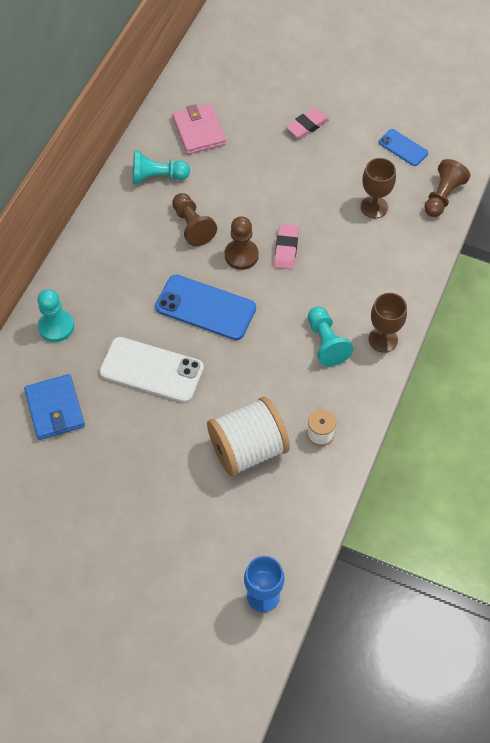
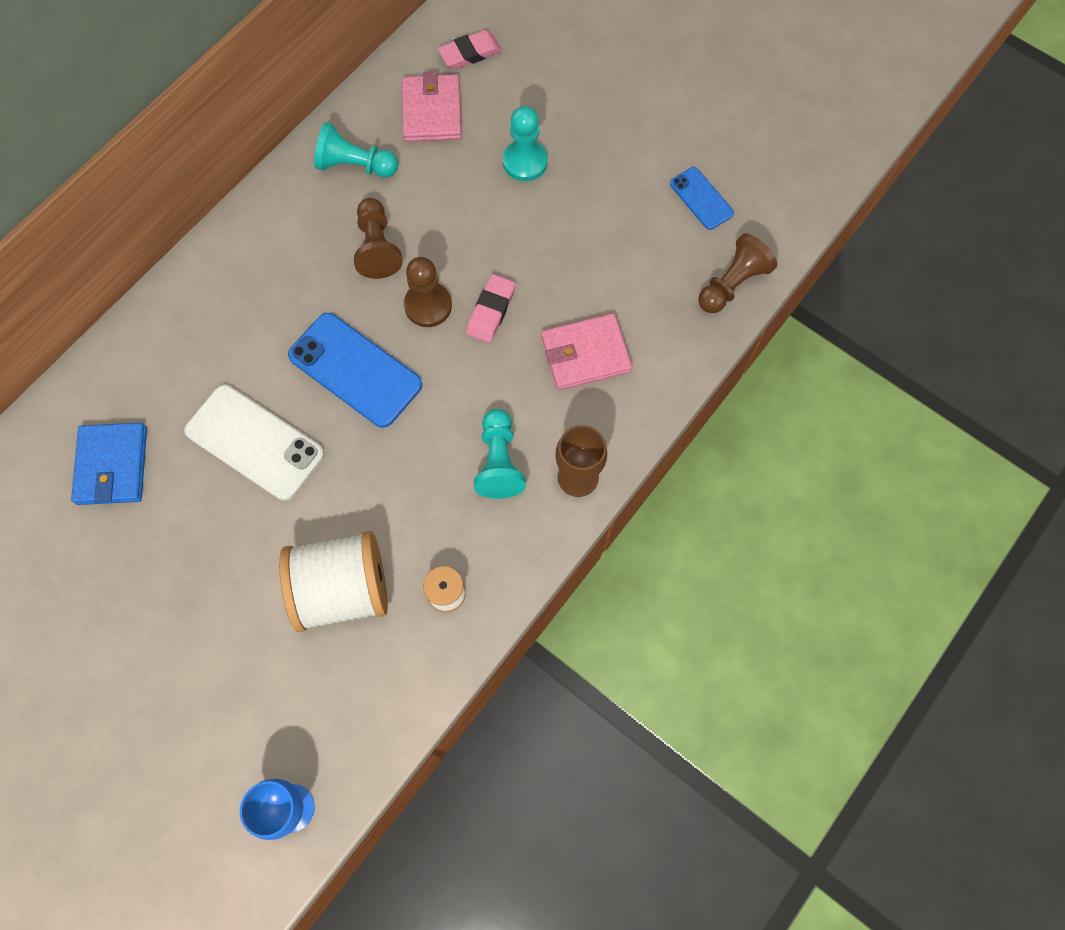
camera: 15 degrees right, 10 degrees up
(56, 326) = (153, 349): turquoise pawn -> turquoise pawn (525, 162)
(307, 125) = (580, 136): pink eraser -> pink eraser (470, 53)
(360, 262) = (585, 354): none -> pink wallet
(374, 207) = (631, 278): brown goblet -> none

